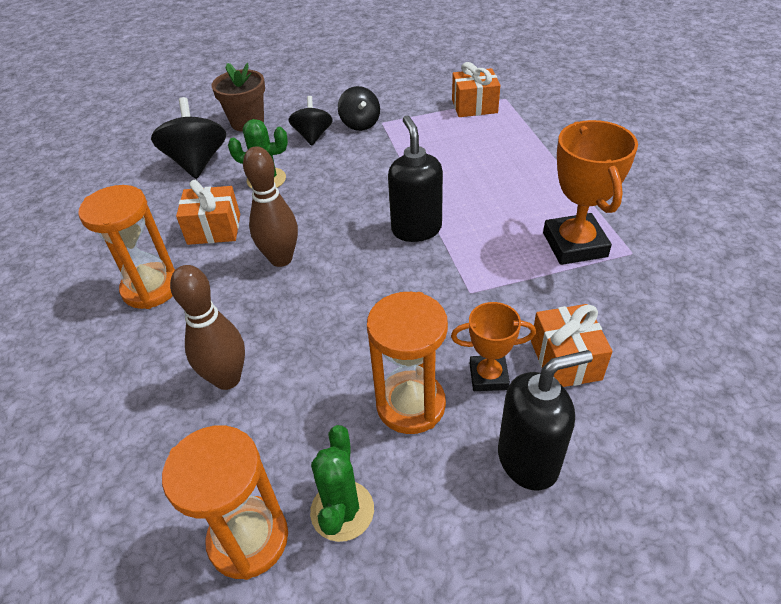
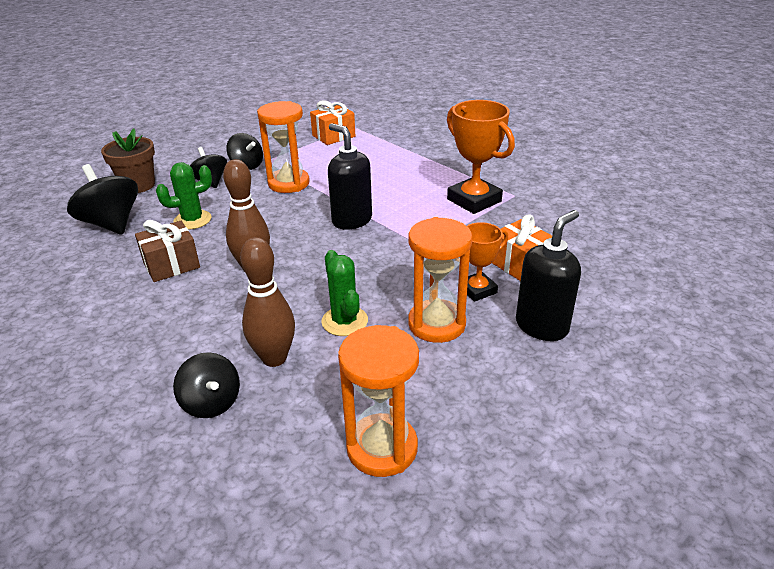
camera: 30 degrees left, 10 degrees down
(143, 407) = (211, 402): none -> black spinning top
(151, 288) = (144, 322): orange hourglass -> orange hourglass (289, 183)
(214, 229) = (171, 265): orange gift -> brown gift
(342, 511) = (439, 402): green cactus -> green cactus (344, 321)

